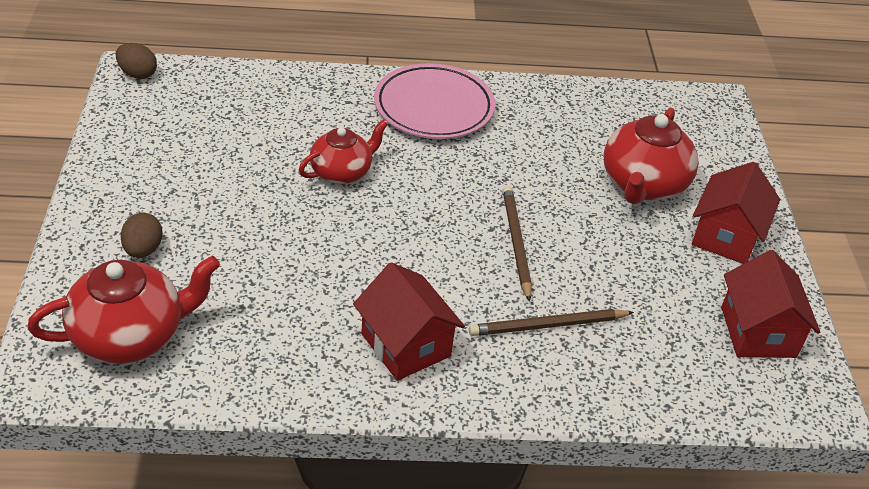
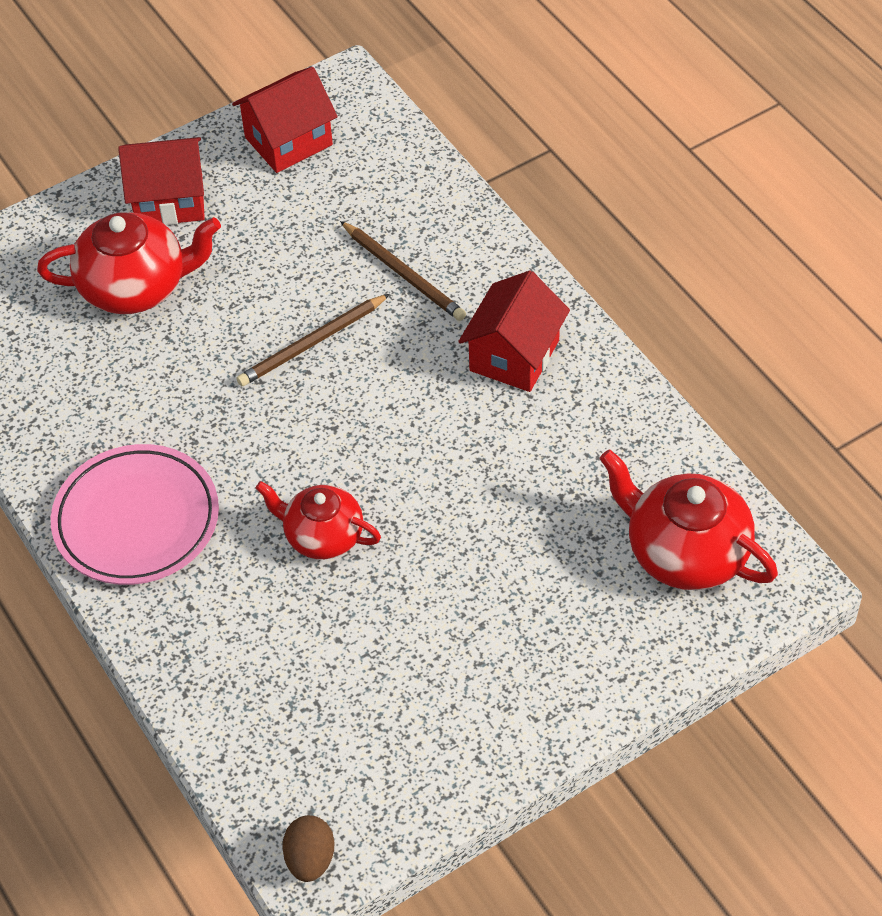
camera: 115 degrees left, 10 degrees up
(143, 250) = (581, 623): brown egg -> none

